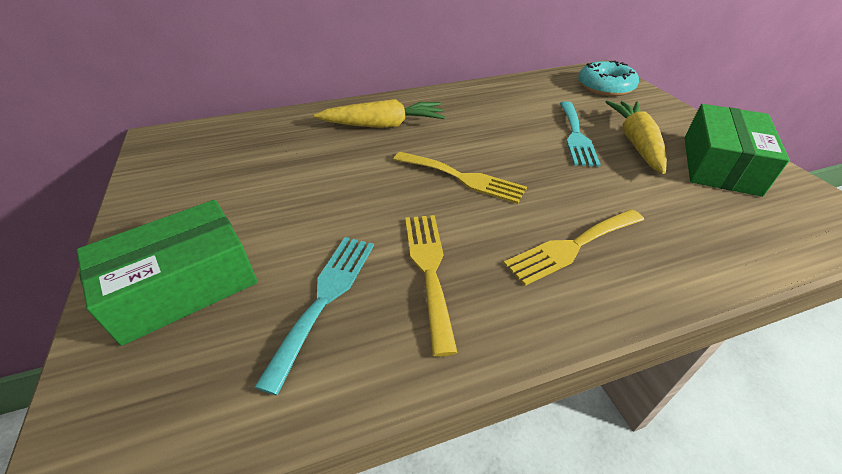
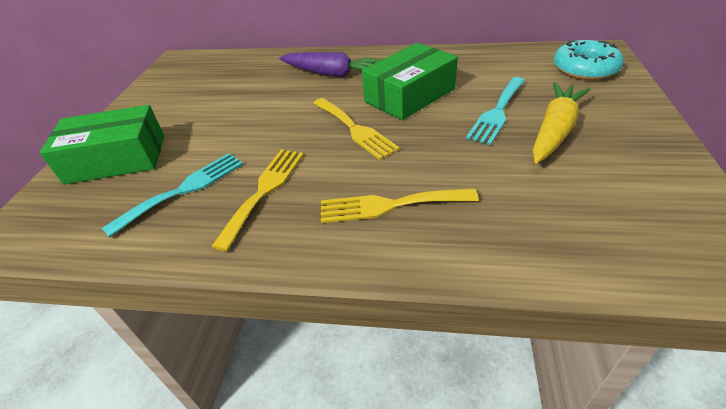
camera: 30 degrees right, 0 degrees up
(383, 125) = (333, 74): yellow carrot -> purple carrot
(720, 164) = (631, 171): green box -> green box (410, 95)

